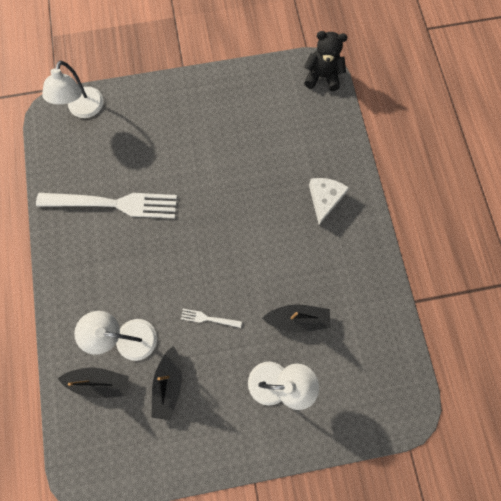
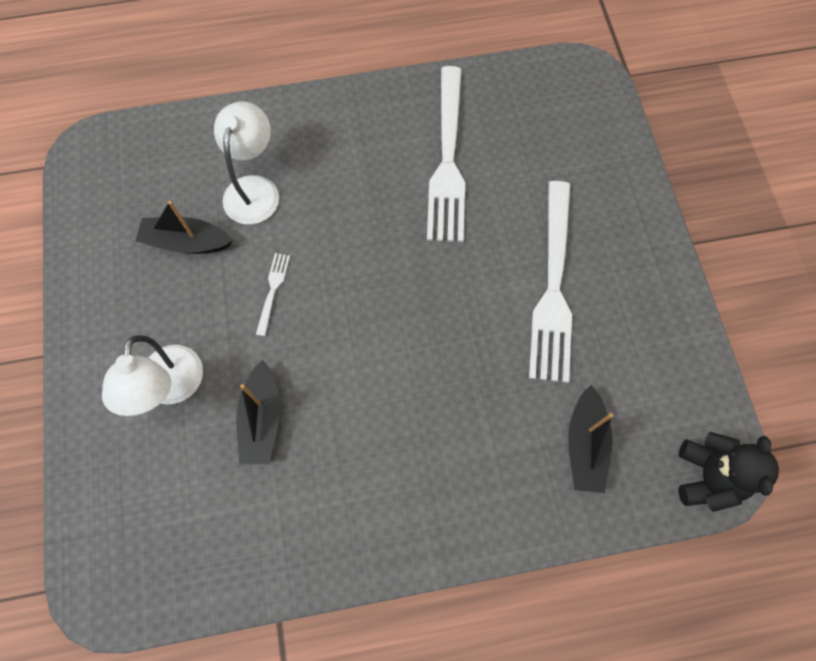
camera: 90 degrees right, 5 degrees down
(83, 110) = (595, 111): white lamp -> none
(100, 382) = (200, 161): black boat -> black boat (585, 445)
(210, 144) = (553, 287): none -> white fork
(324, 199) = (463, 470): white cheese -> none

